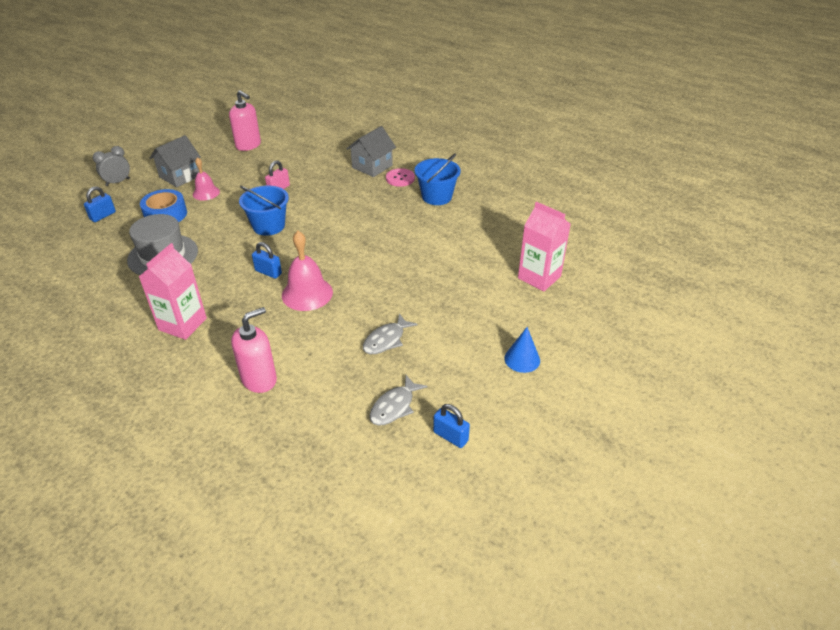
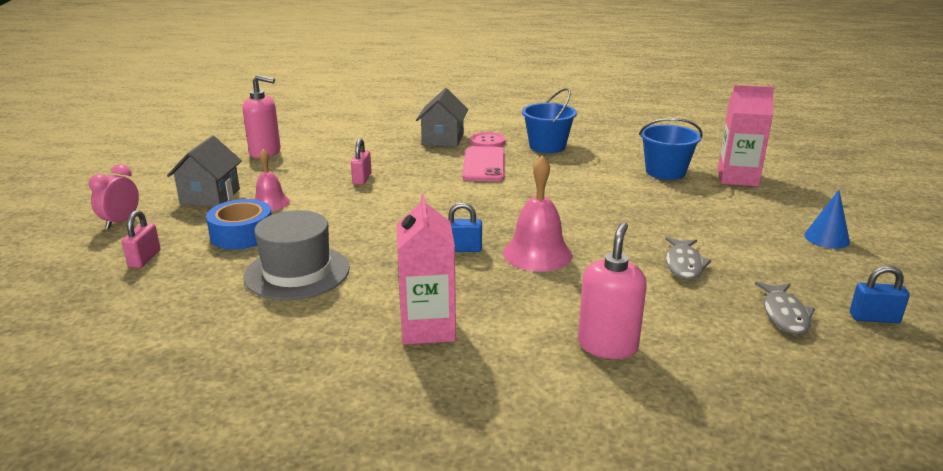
camera: 30 degrees left, 15 degrees down
(103, 216) = (144, 259): blue padlock -> pink padlock
(118, 182) = (121, 222): grey clock -> pink clock
(268, 226) = (399, 211): blue bucket -> blue bucket (665, 172)
(370, 201) = (484, 164): none -> pink phone

